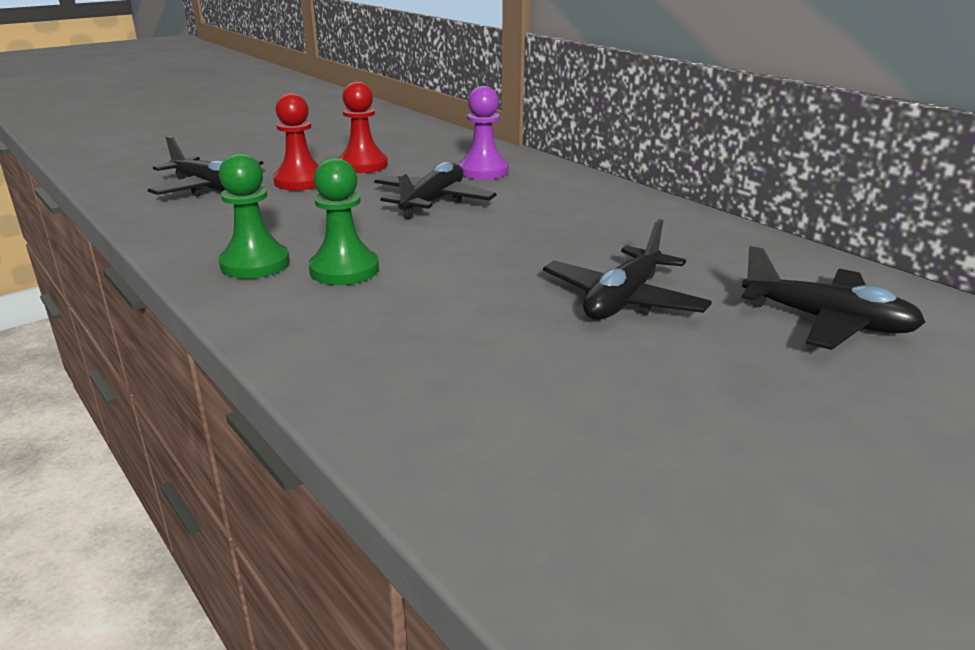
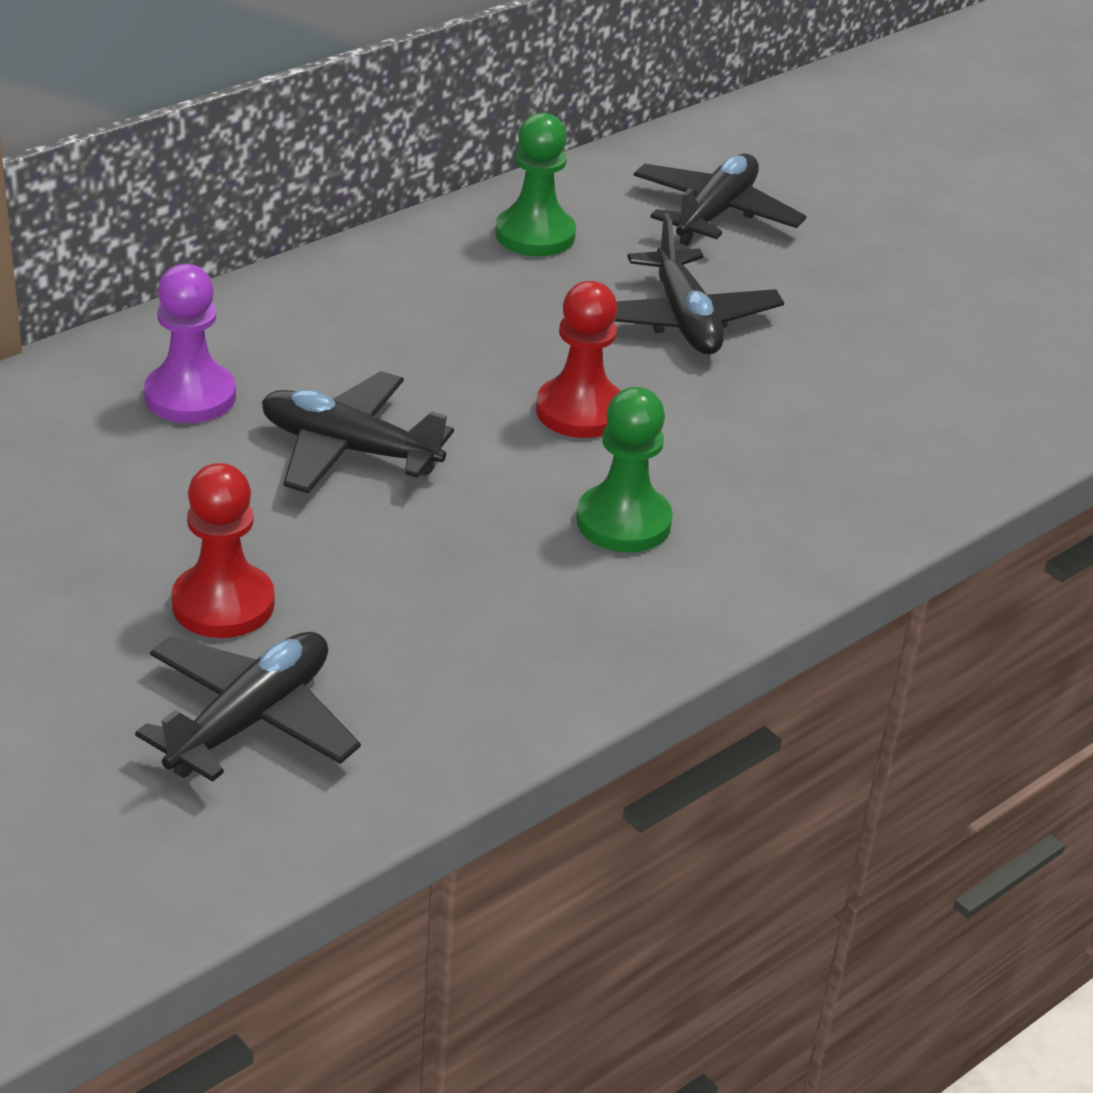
camera: 95 degrees left, 10 degrees up
(255, 264) = (610, 606): green pawn -> green pawn (535, 235)
(363, 165) = (128, 534): red pawn -> red pawn (580, 411)
(623, 300) = (685, 320): black plane -> black plane turned 45 degrees clockwise

